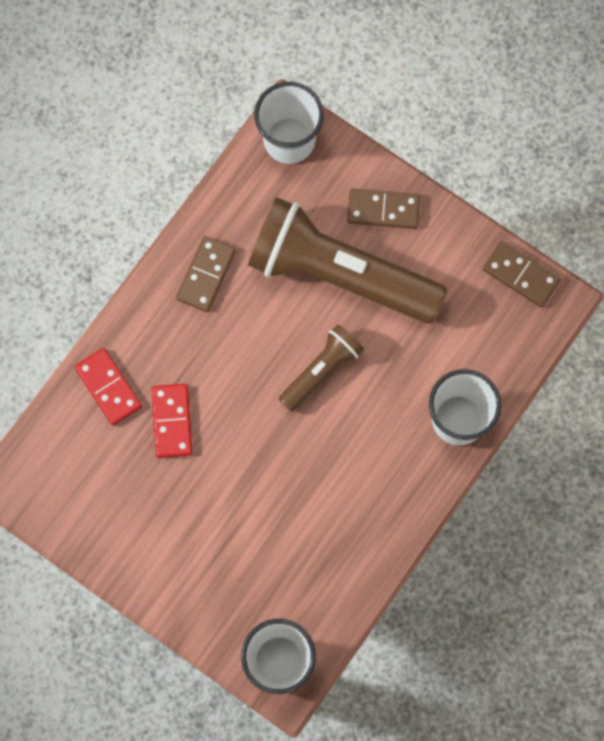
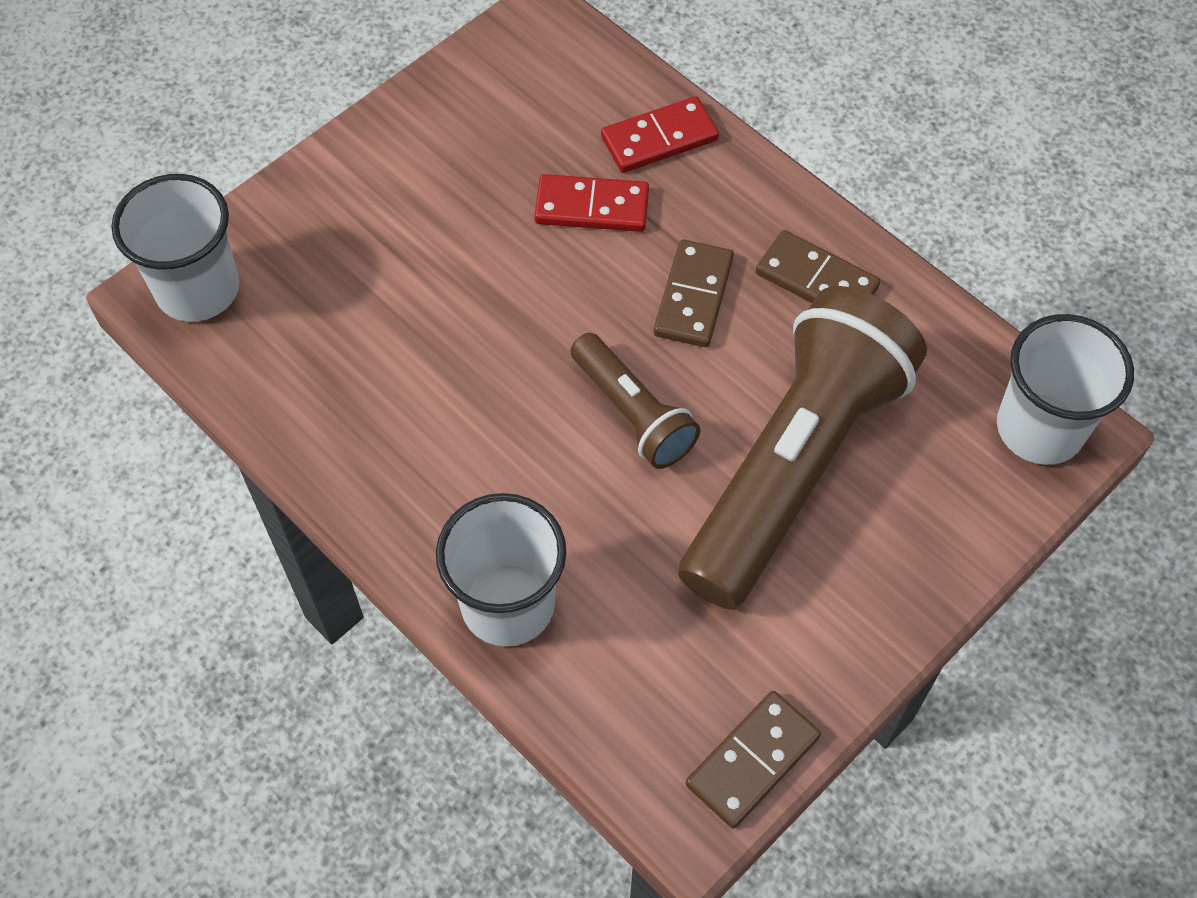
camera: 100 degrees right, 15 degrees down
(383, 210) = (902, 551): brown domino -> brown domino (693, 296)

